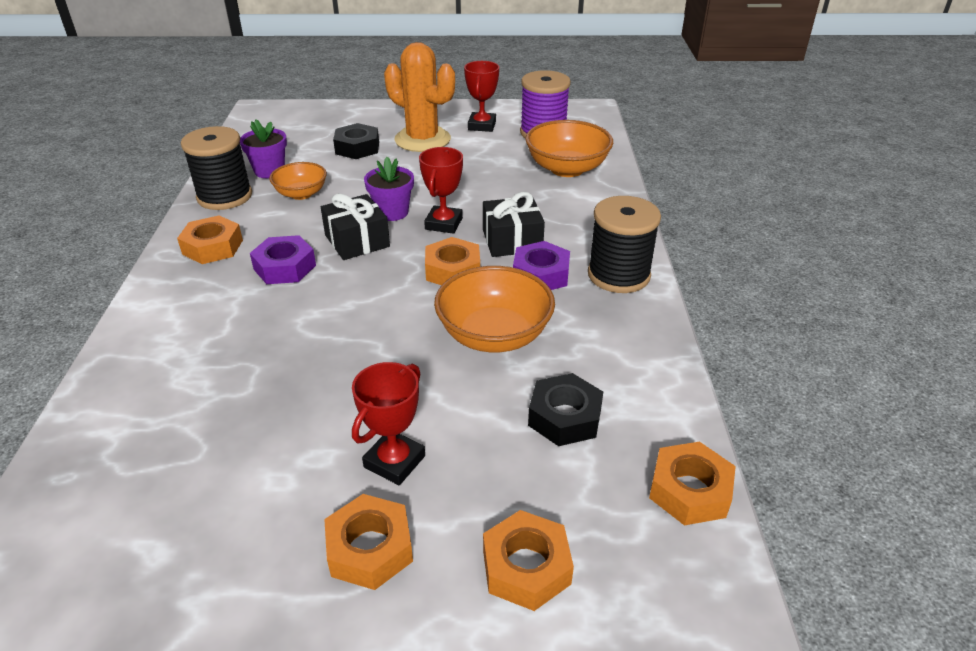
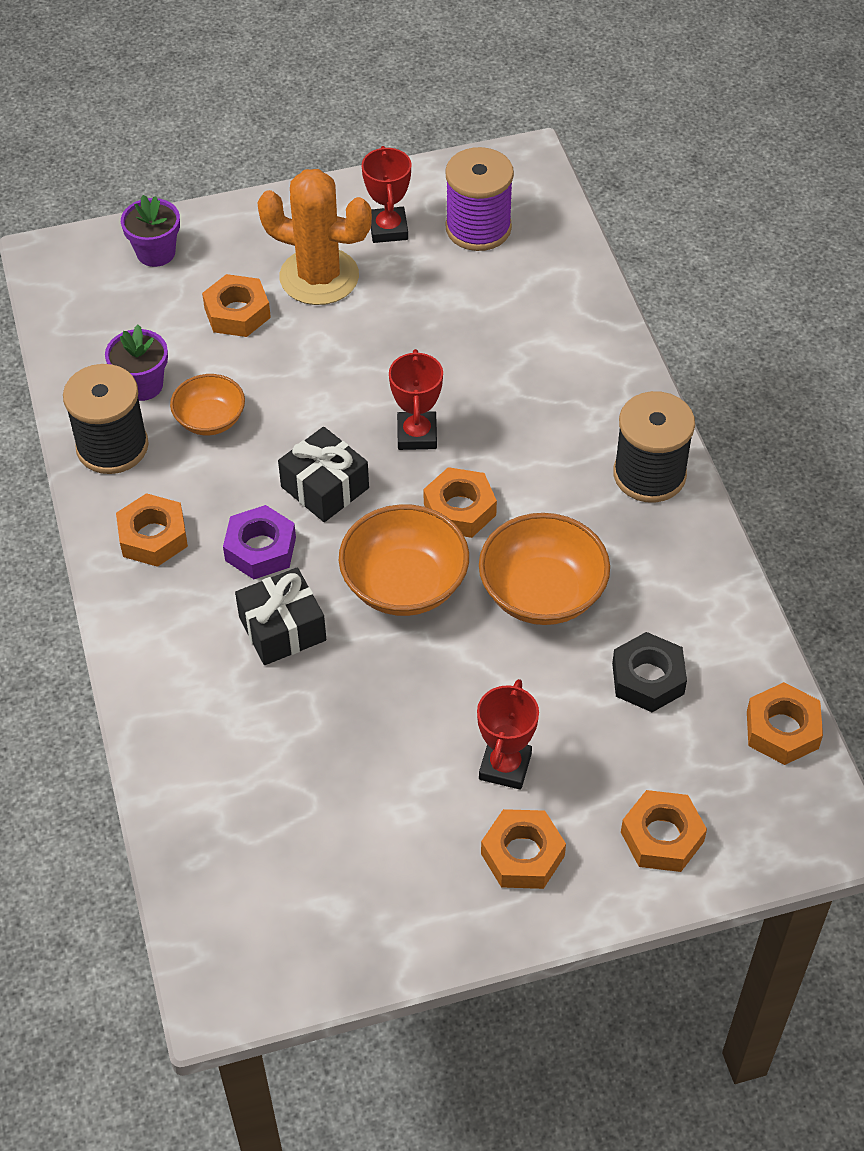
camera: 15 degrees left, 15 degrees up
(357, 148) = (237, 313): black nut -> orange nut
(392, 212) = (344, 428): purple flower pot -> purple flower pot (156, 253)
(512, 241) = (510, 446): black gift -> black gift (282, 629)
(541, 274) = (562, 493): purple nut -> none
(567, 169) = (534, 298): orange bowl -> orange bowl (404, 584)

